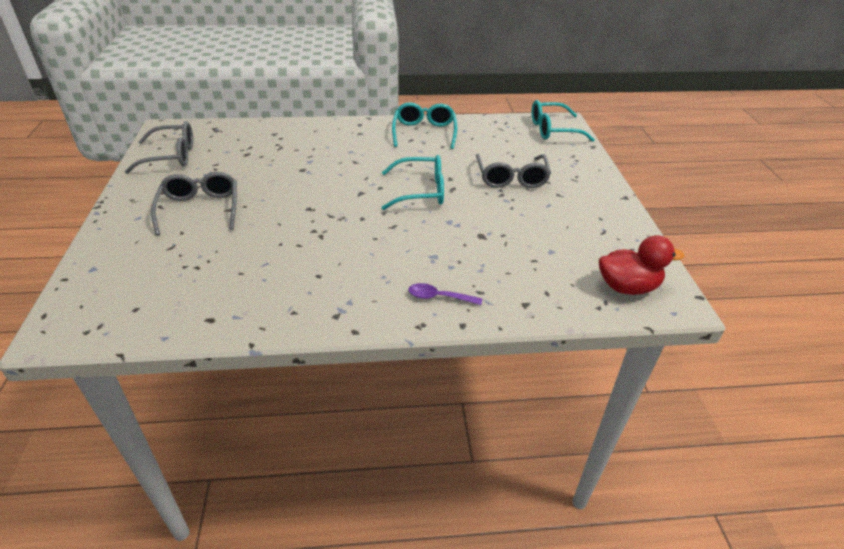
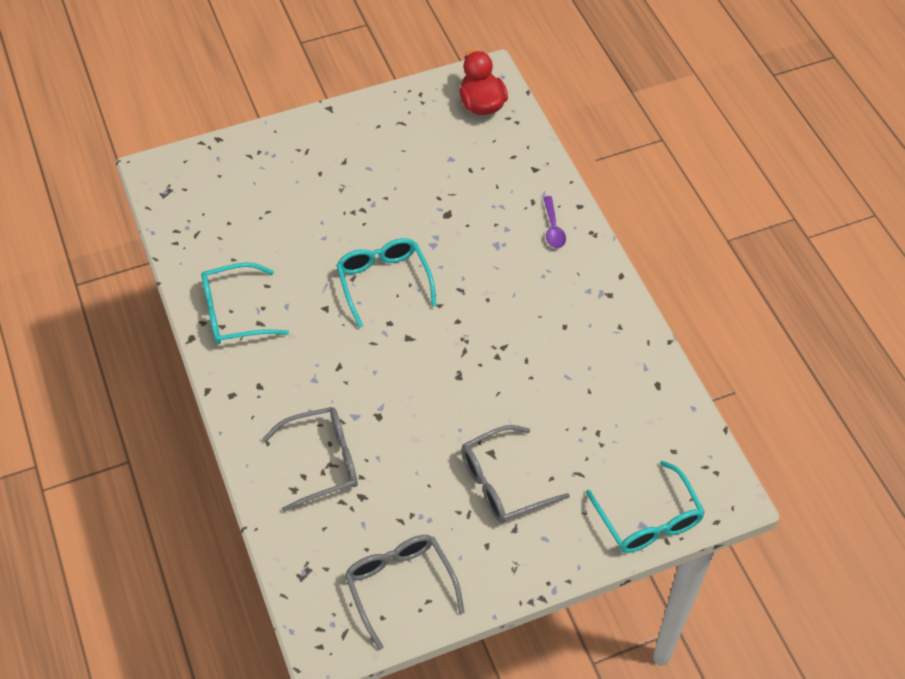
camera: 105 degrees left, 15 degrees up
(511, 178) = (324, 205): grey glasses -> grey glasses (323, 461)
(552, 130) = (184, 180): turquoise glasses -> turquoise glasses (648, 520)

